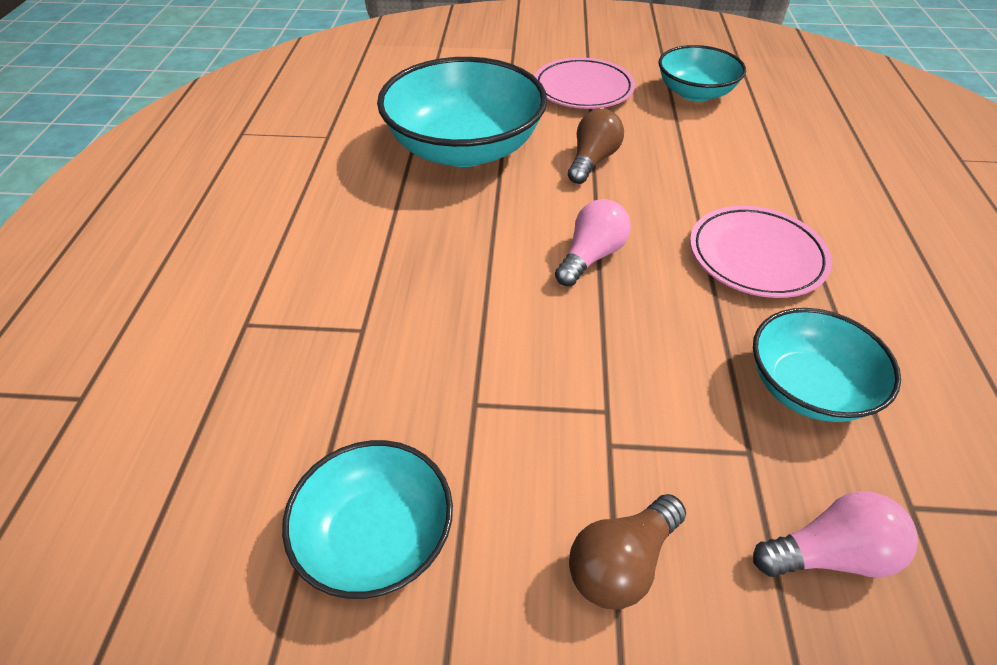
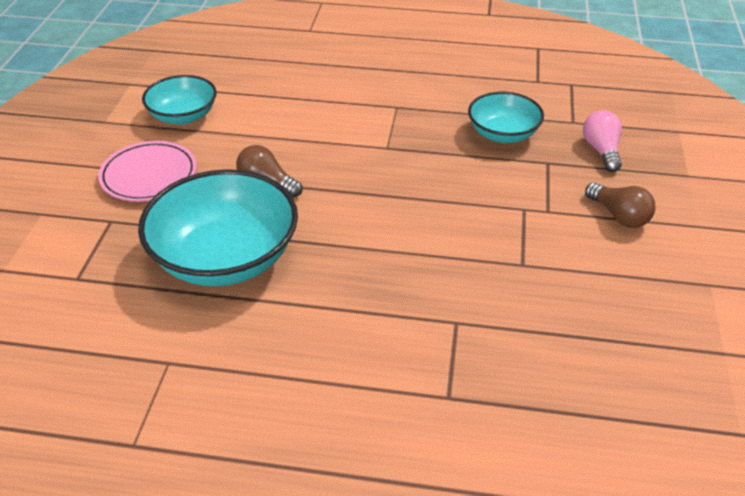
camera: 85 degrees left, 5 degrees down
(376, 537) = (622, 309): turquoise bowl -> none
(591, 256) = (386, 198): pink light bulb -> none
(756, 256) = (394, 128): pink plate -> none

